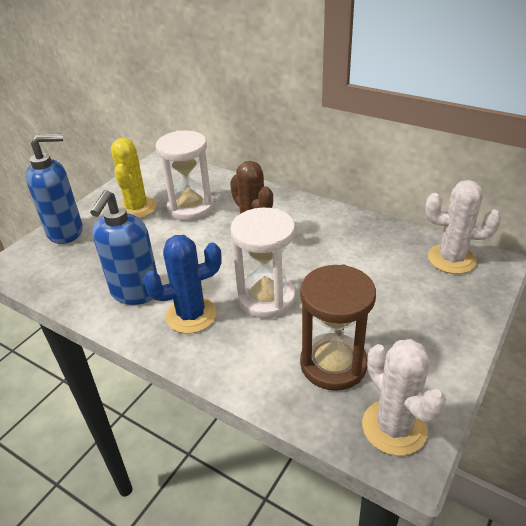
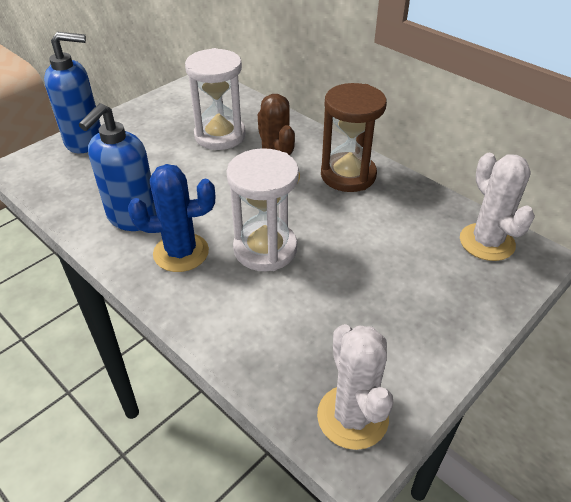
camera: 10 degrees right, 5 degrees up
(137, 208) = (164, 127): yellow cactus -> none
(333, 364) = (311, 334): brown hourglass -> brown hourglass (348, 175)
(451, 259) = (486, 242): white cactus -> white cactus turned 45 degrees clockwise

